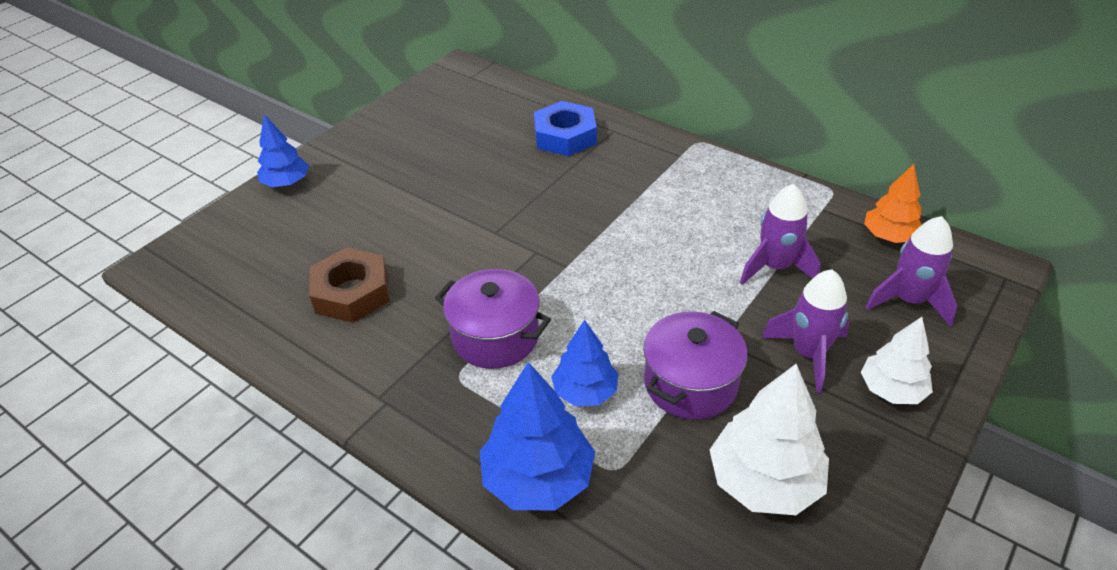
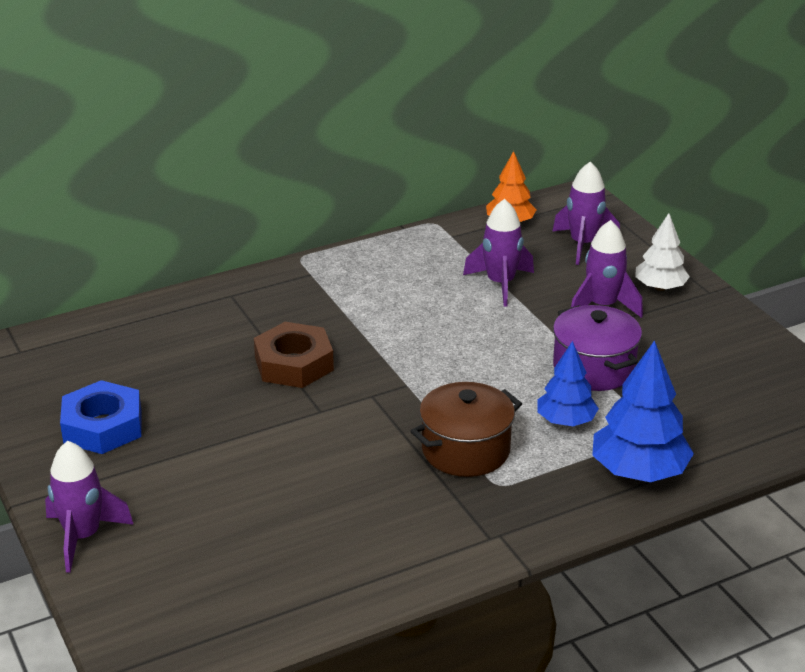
camera: 65 degrees left, 10 degrees down
(287, 183) = (83, 536): blue tree -> purple rocket
(352, 292) = (329, 524): brown nut -> brown nut (294, 364)
(495, 337) = (466, 450): purple pot -> brown pot
(565, 136) = (208, 325): blue nut -> blue nut (103, 426)
(764, 481) = (704, 370): white tree -> none

